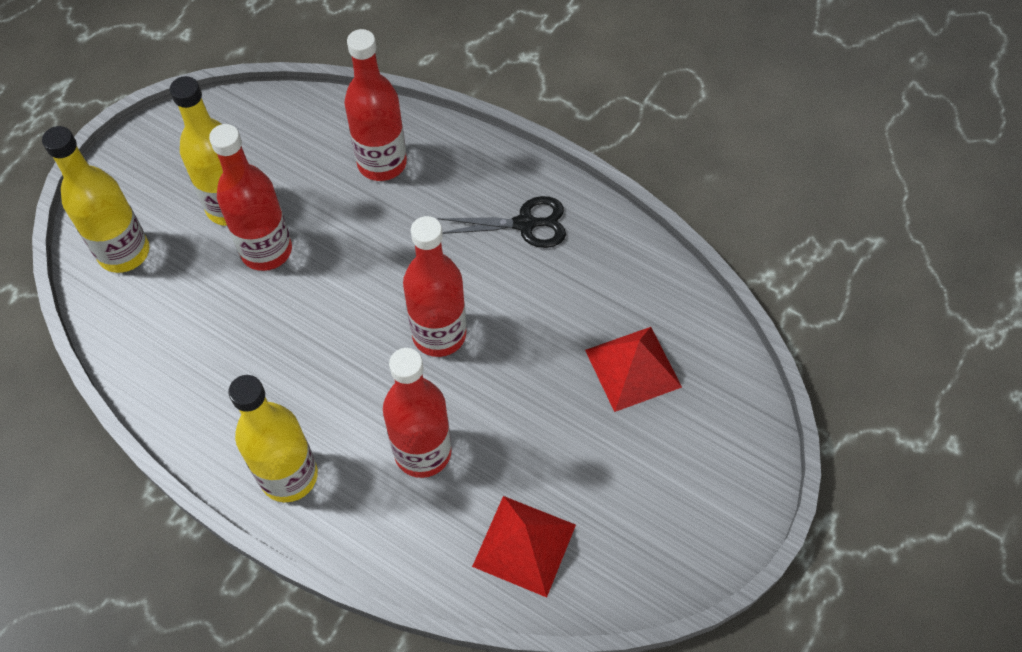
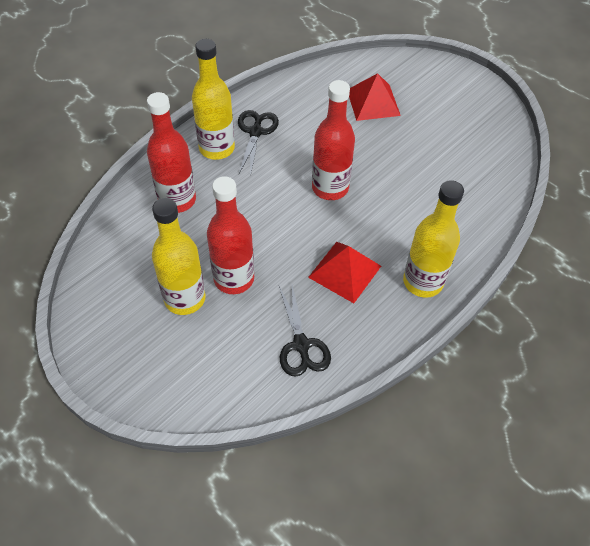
camera: 80 degrees left, 5 degrees down
(124, 252) = (206, 379): yellow bottle -> yellow bottle (217, 148)
(175, 342) = (301, 345): none -> black scissors
(422, 452) = (414, 208): red bottle -> none
(524, 545) = (481, 169): red pyramid -> red pyramid (345, 271)

